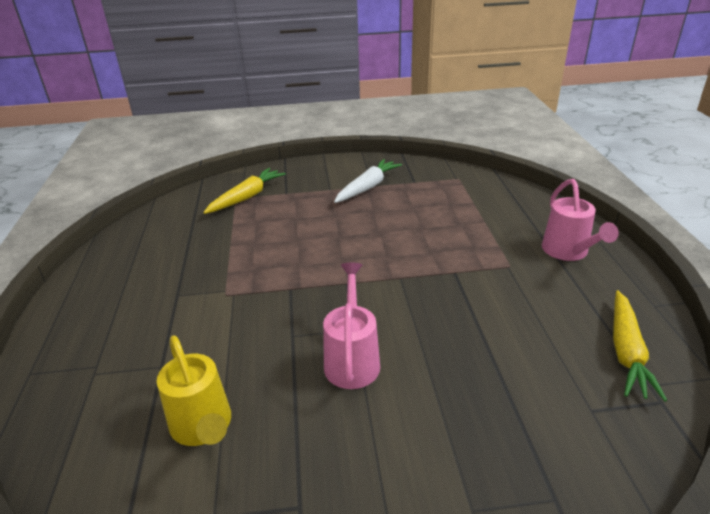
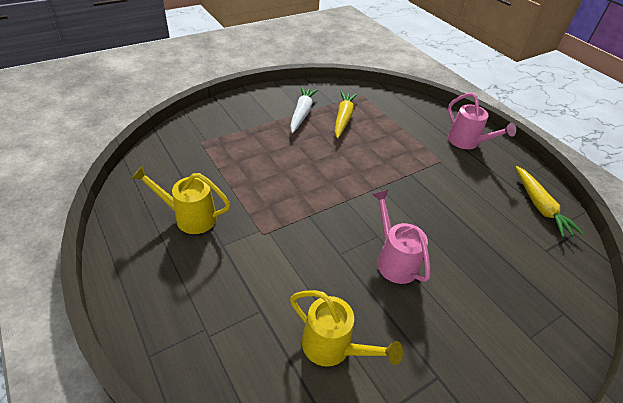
camera: 30 degrees left, 10 degrees up
(168, 262) = (190, 217): none -> yellow watering can
(246, 197) = (209, 140): yellow carrot -> yellow carrot (343, 118)

